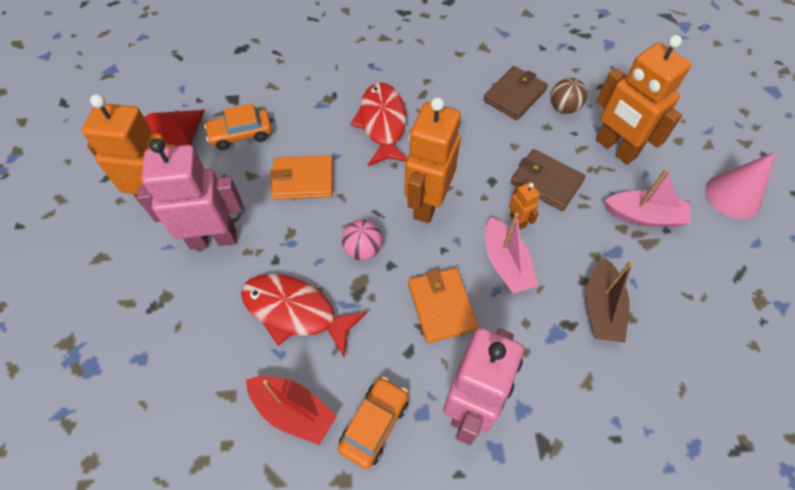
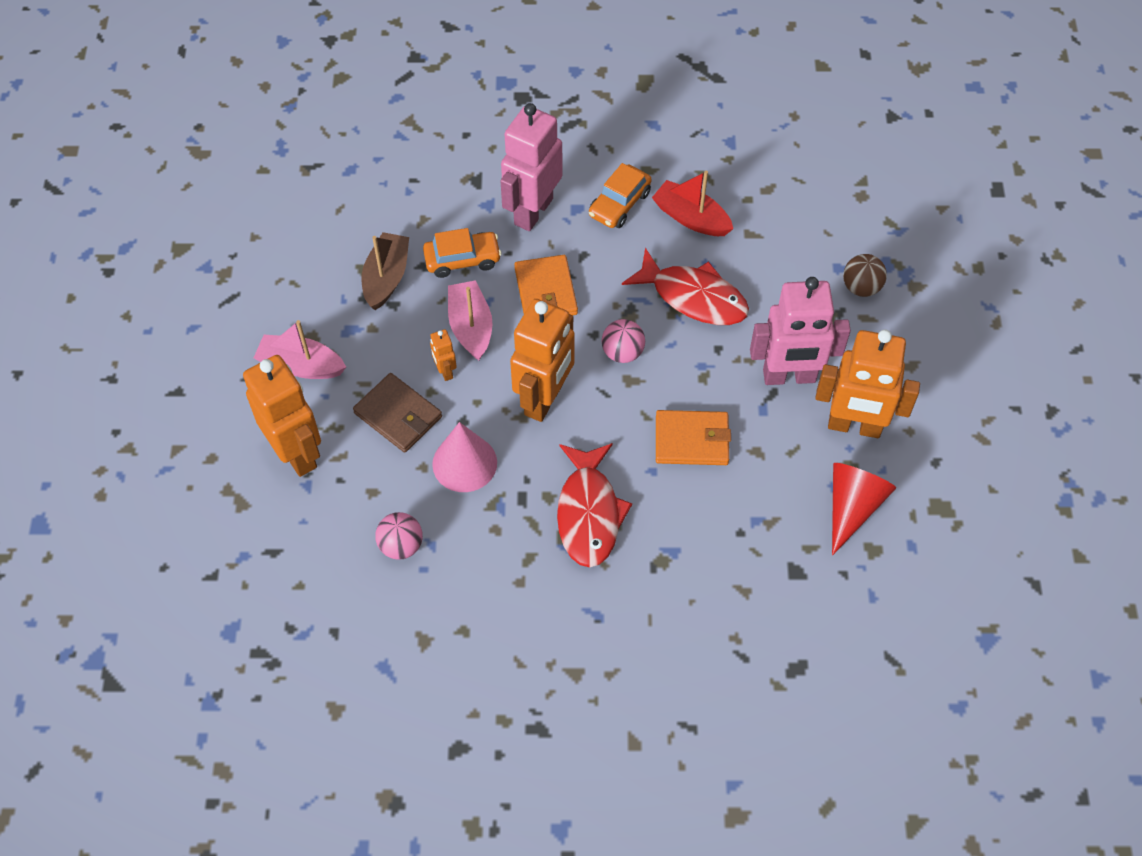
camera: 175 degrees left, 0 degrees up
(241, 135) = (776, 511): orange car -> orange car (462, 259)
(514, 95) = (401, 545): brown wallet -> pink ball
(564, 108) = (339, 519): brown ball -> brown ball (861, 287)
(733, 196) = (186, 381): pink cone -> pink cone (464, 463)

